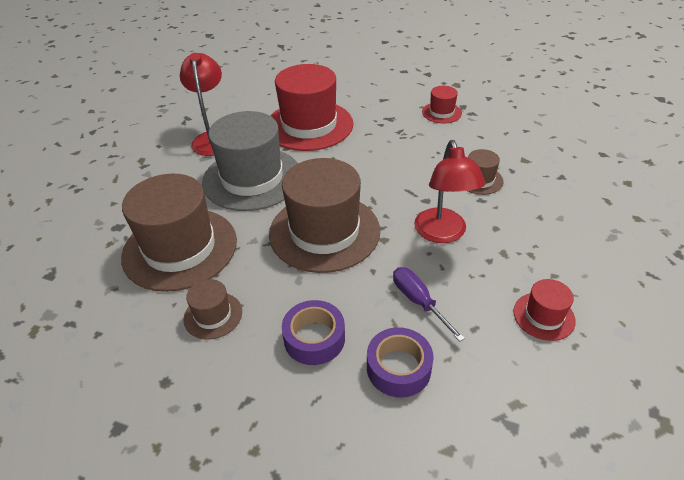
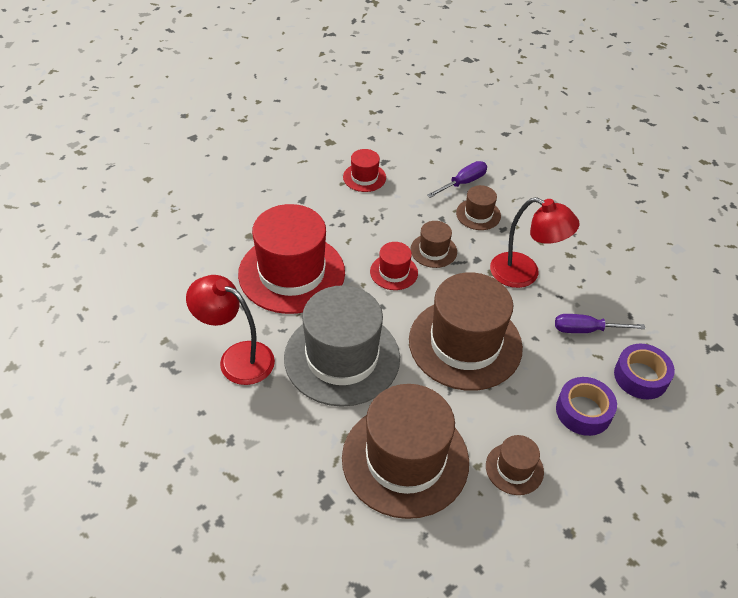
camera: 60 degrees left, 5 degrees up
(407, 174) = (433, 250): none -> brown hat
(505, 157) = (463, 182): none -> purple screwdriver
(543, 316) = (641, 274): red hat -> red hat (394, 272)

